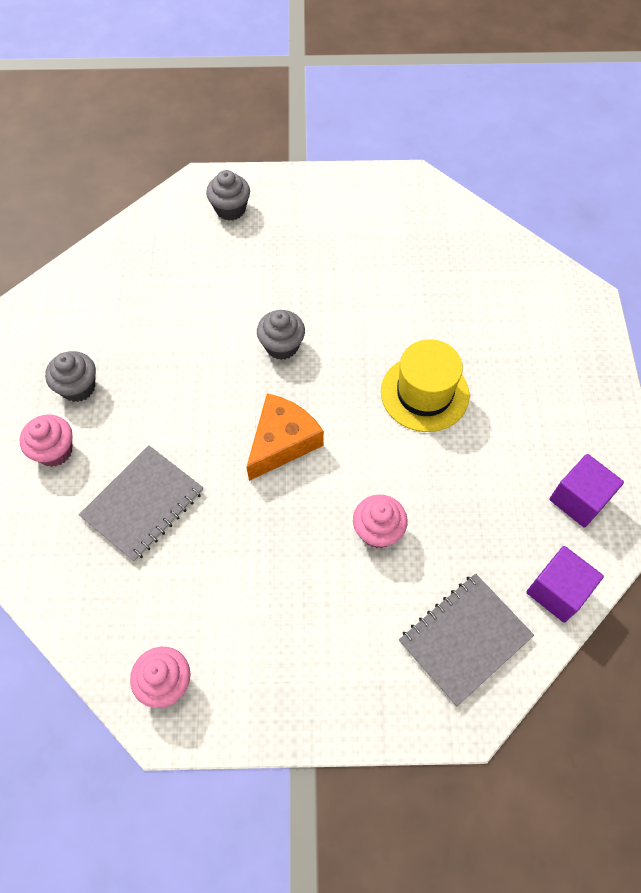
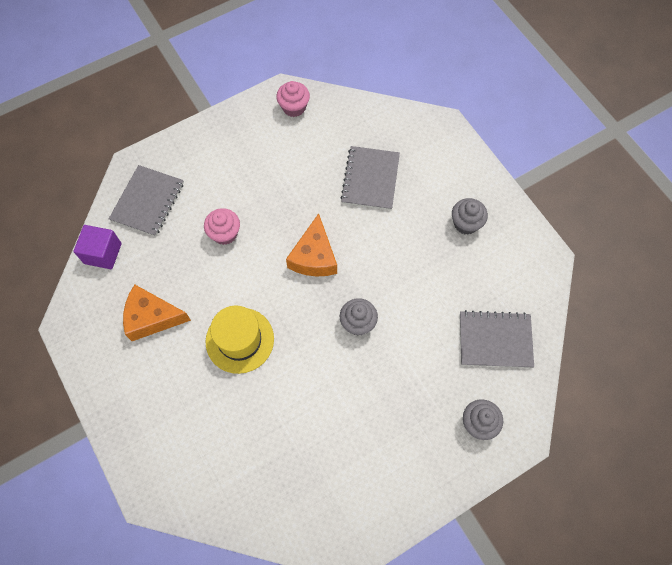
camera: 150 degrees right, 5 degrees up
(55, 451) = (445, 180): pink cupcake -> none
(154, 263) = (495, 340): none -> grey notebook
(519, 470) = (152, 317): none -> orange cheese
(579, 499) = (106, 317): purple cube -> none

